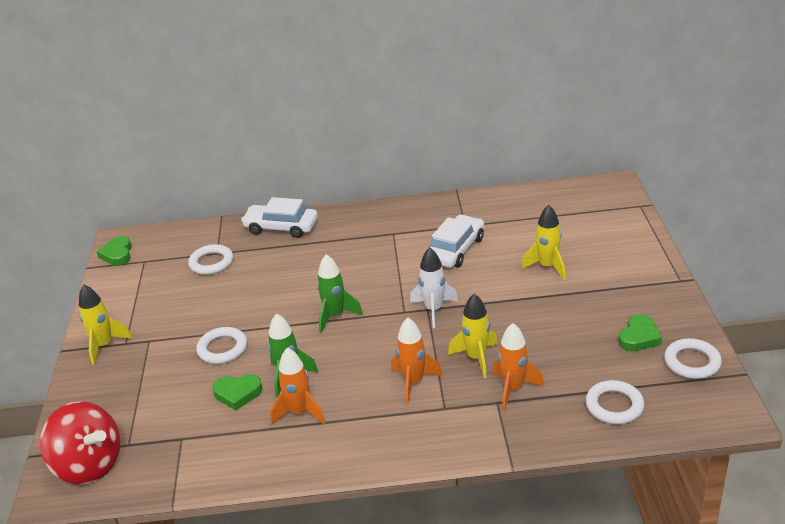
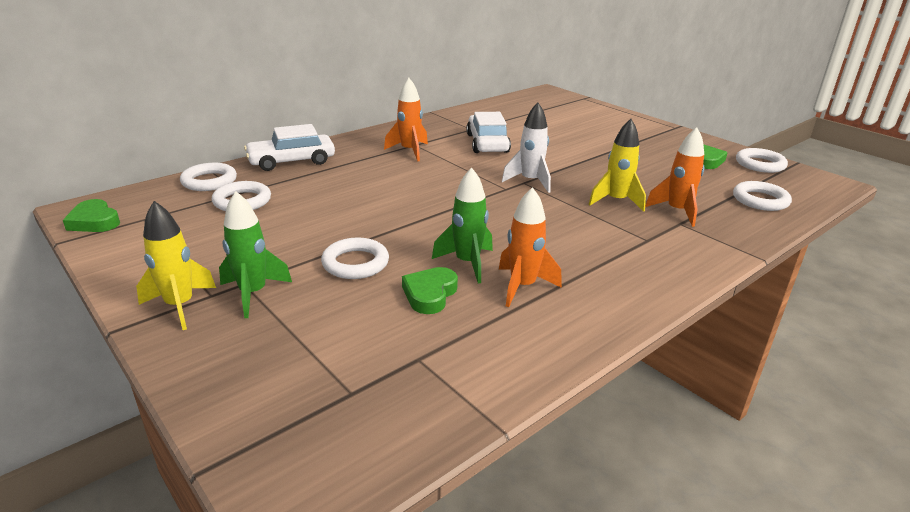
camera: 40 degrees left, 5 degrees down
(89, 465) = (320, 441): red spinning top -> none
(210, 234) = (209, 181): none -> white ring
(238, 393) = (430, 294): green heart -> green heart turned 150 degrees clockwise
(335, 316) = (445, 207): green rocket -> green rocket (253, 294)
(413, 382) = (592, 231): orange rocket -> orange rocket (409, 151)
(547, 266) = (575, 138): yellow rocket -> none

